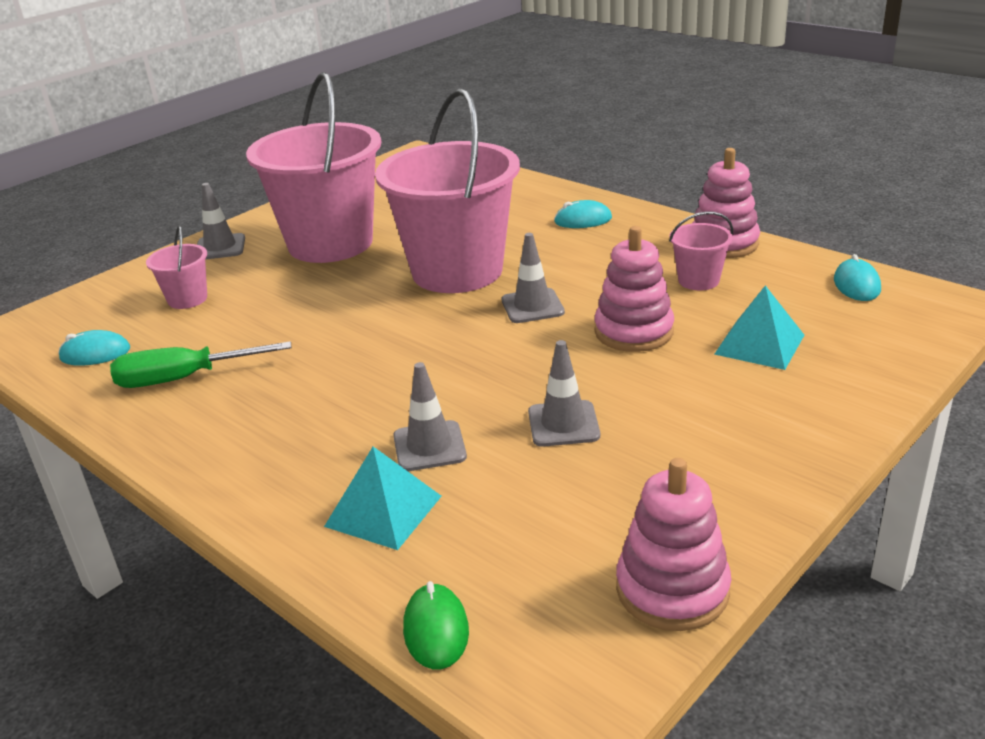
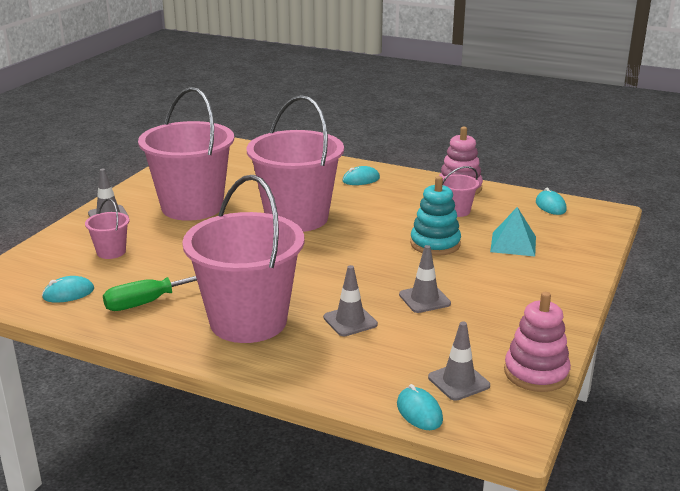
camera: 20 degrees left, 5 degrees down
(287, 426) = (248, 321): none -> pink bucket
(383, 511) = (346, 358): turquoise pyramid -> none
(436, 630) = (419, 412): green mouse -> turquoise mouse
(532, 306) = (362, 235): grey traffic cone -> grey traffic cone (458, 381)
(634, 332) = (435, 244): pink stacking toy -> turquoise stacking toy

